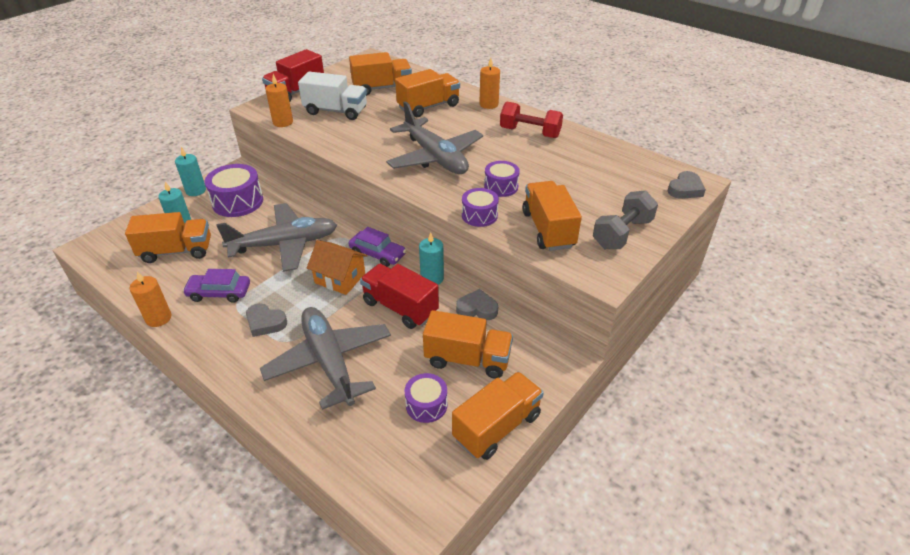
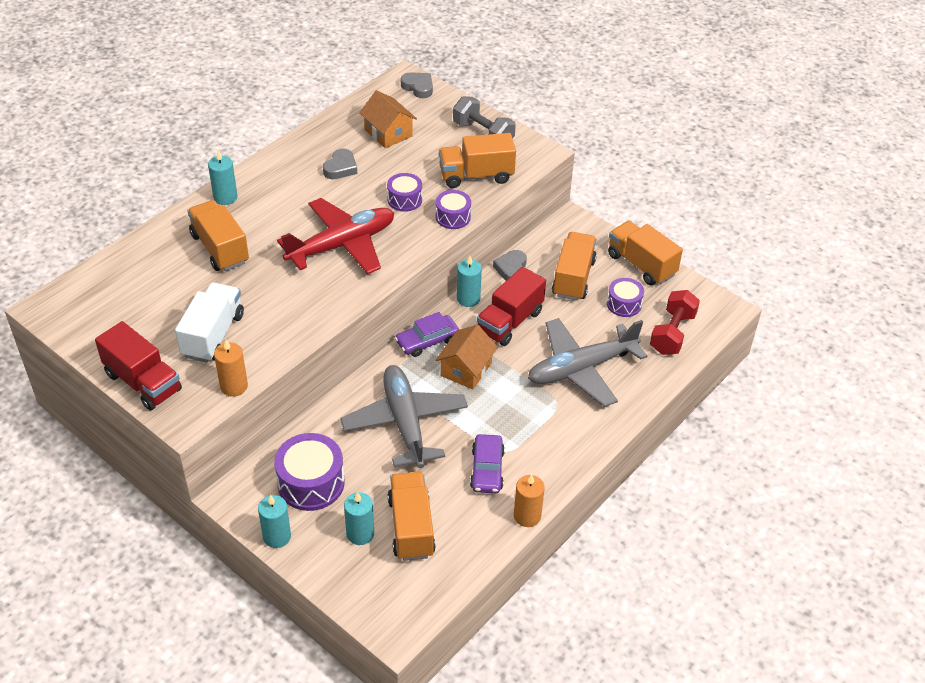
camera: 90 degrees left, 5 degrees up
(265, 323) = (532, 422): grey heart -> grey heart (340, 168)
(377, 254) = (427, 341): purple car -> purple car turned 150 degrees counterclockwise
(382, 88) = (155, 293): orange truck -> none
(435, 157) = (342, 245): grey plane -> red plane
(488, 104) = (225, 197): orange candle -> turquoise candle
(530, 133) = (300, 171): red dumbbell -> red dumbbell (672, 333)
(600, 174) = (388, 133): none -> orange house

